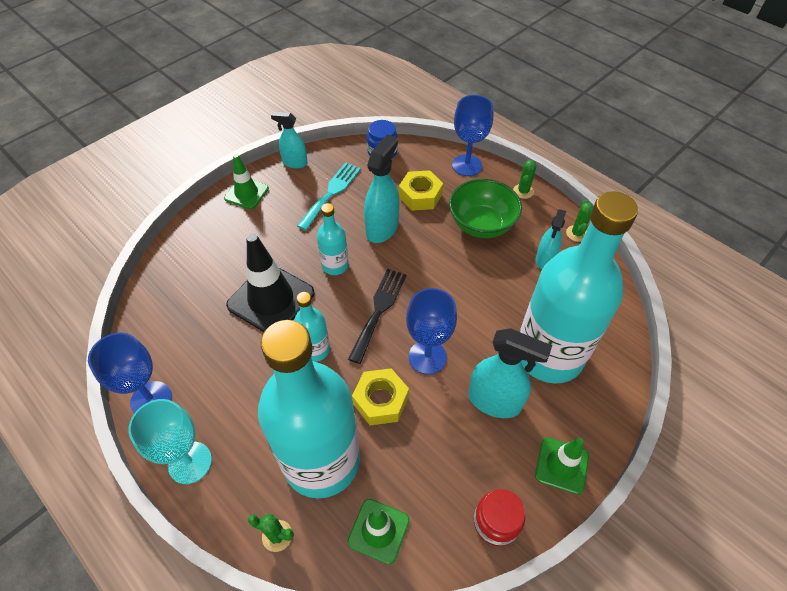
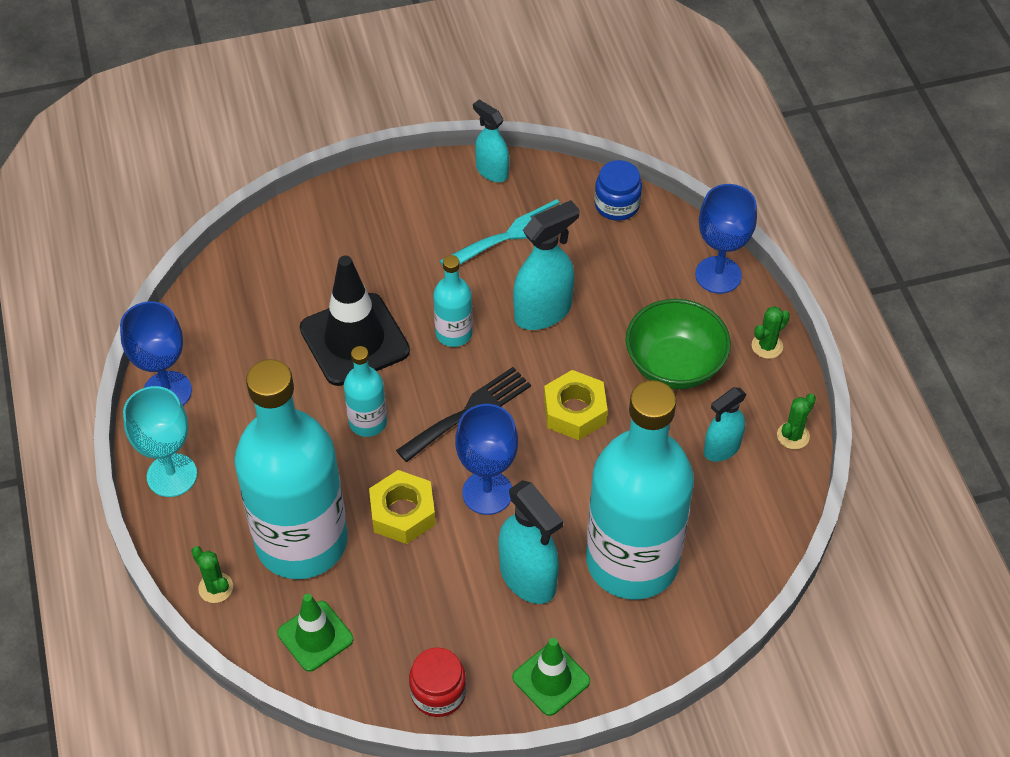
camera: 30 degrees right, 0 degrees up
(246, 193) = (406, 189): green traffic cone -> none
(420, 195) = (623, 290): yellow nut -> yellow nut (574, 411)

